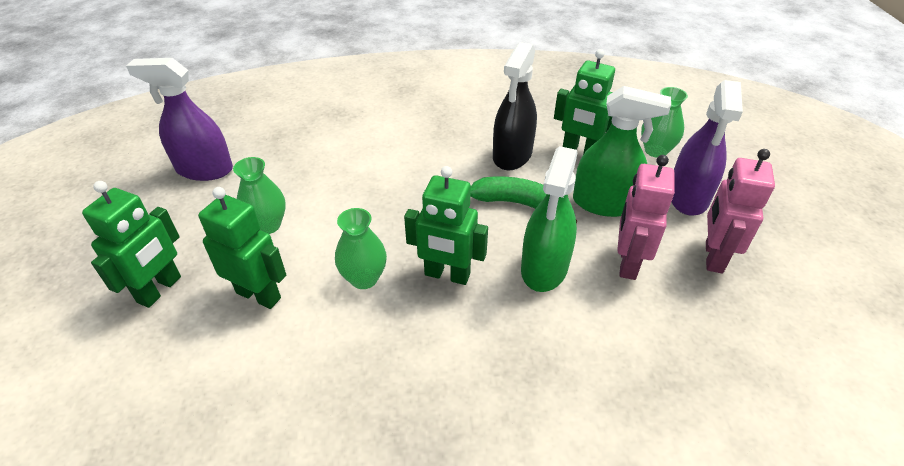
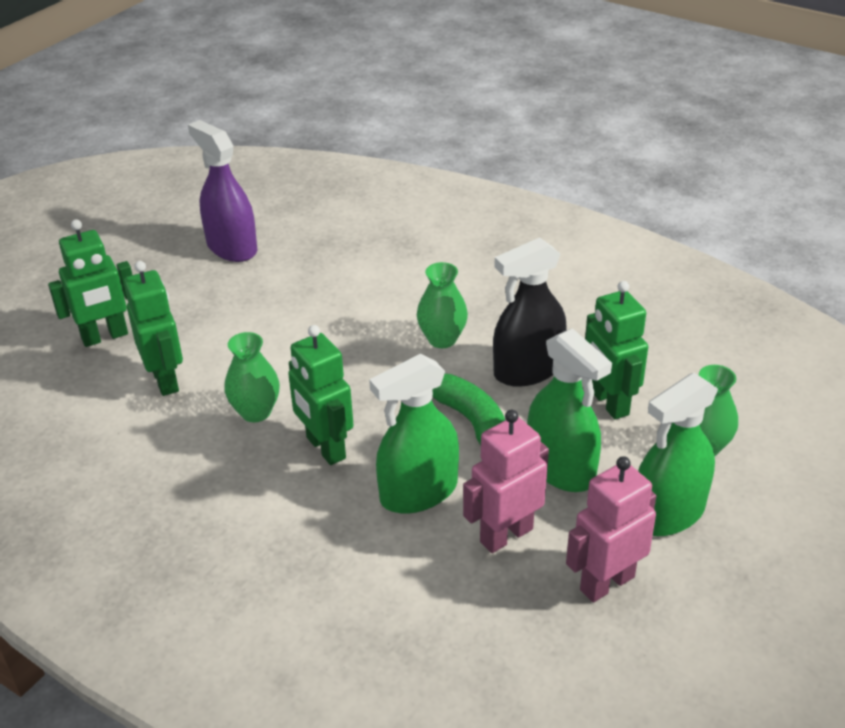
camera: 40 degrees right, 5 degrees down
(268, 225) = (230, 325): green vase -> green vase (442, 339)
(688, 197) = (668, 513): purple spray bottle -> green spray bottle

